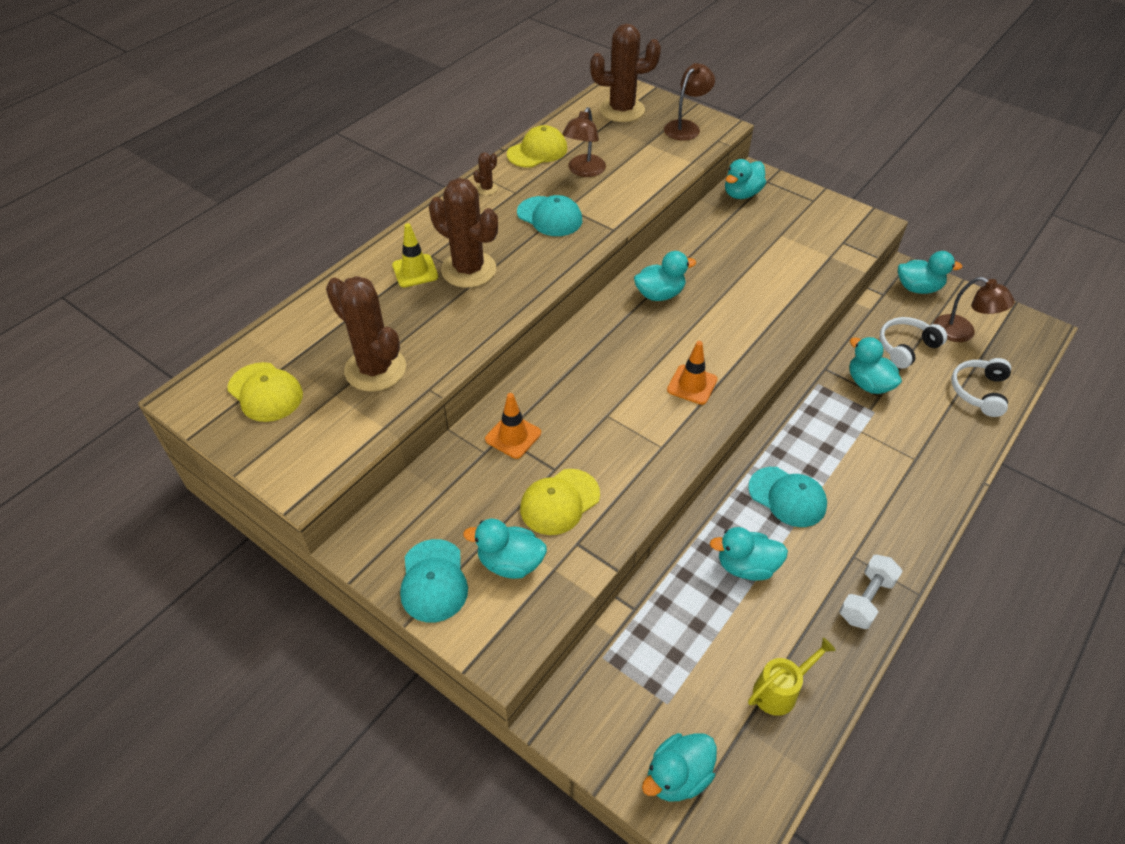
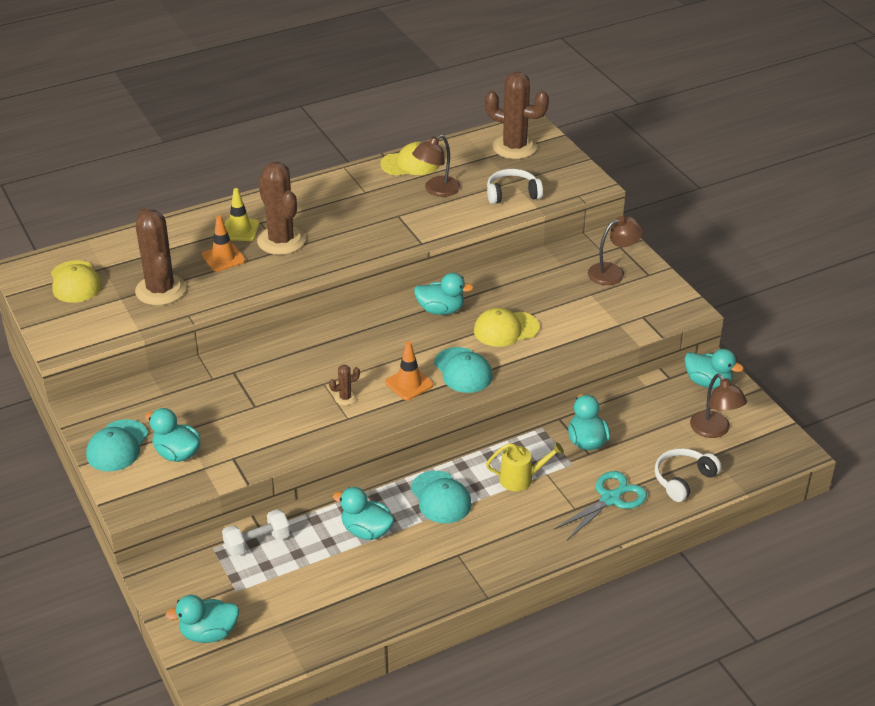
camera: 25 degrees right, 10 degrees down
(487, 188) = (344, 183): brown cactus -> brown cactus (345, 398)
(513, 436) = (241, 375): orange traffic cone -> orange traffic cone (223, 258)
(550, 217) = (377, 219): turquoise cap -> turquoise cap (463, 370)
(559, 502) = (241, 428): yellow cap -> yellow cap (506, 329)
(686, 127) = (559, 177): brown lamp -> brown lamp (613, 272)
(742, 194) = (586, 251): turquoise duck -> none
(780, 690) = (324, 614): yellow watering can -> yellow watering can (521, 479)
(866, 599) = (441, 585): white dumbbell -> white dumbbell (257, 543)
(906, 347) = (649, 425): white headphones -> white headphones (512, 194)
(937, 436) = (610, 499): none -> turquoise scissors

